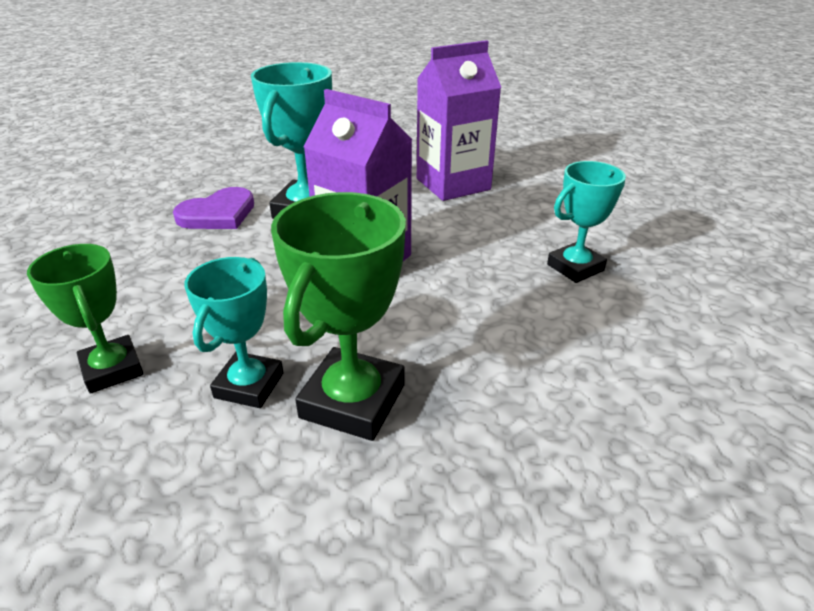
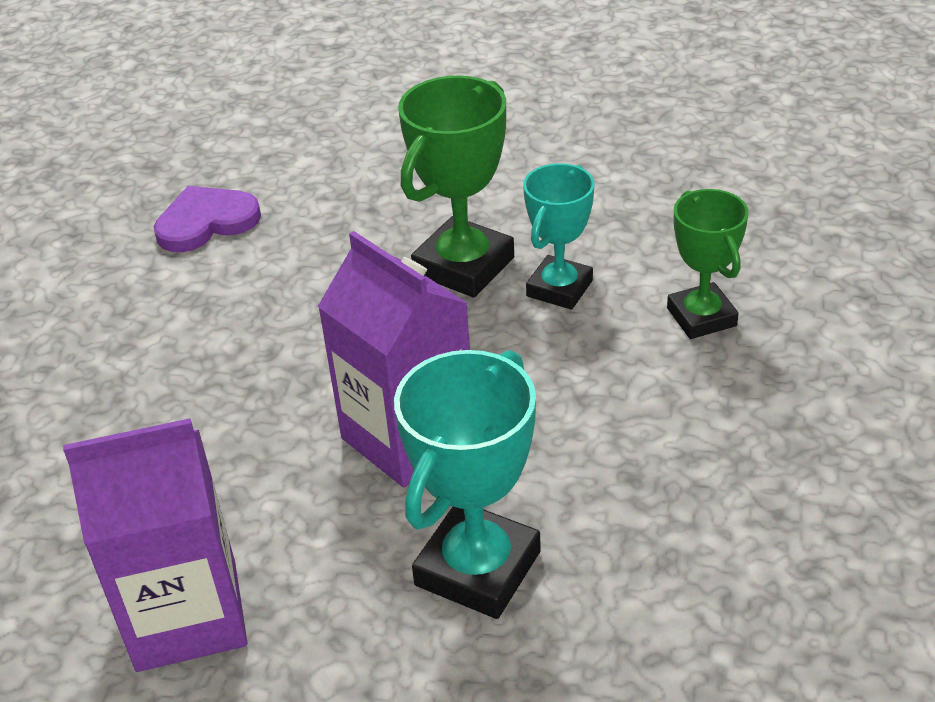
camera: 165 degrees left, 5 degrees up
(218, 214) = (636, 578): purple heart -> purple heart (206, 222)
(575, 267) = (140, 391): turquoise trophy -> none

